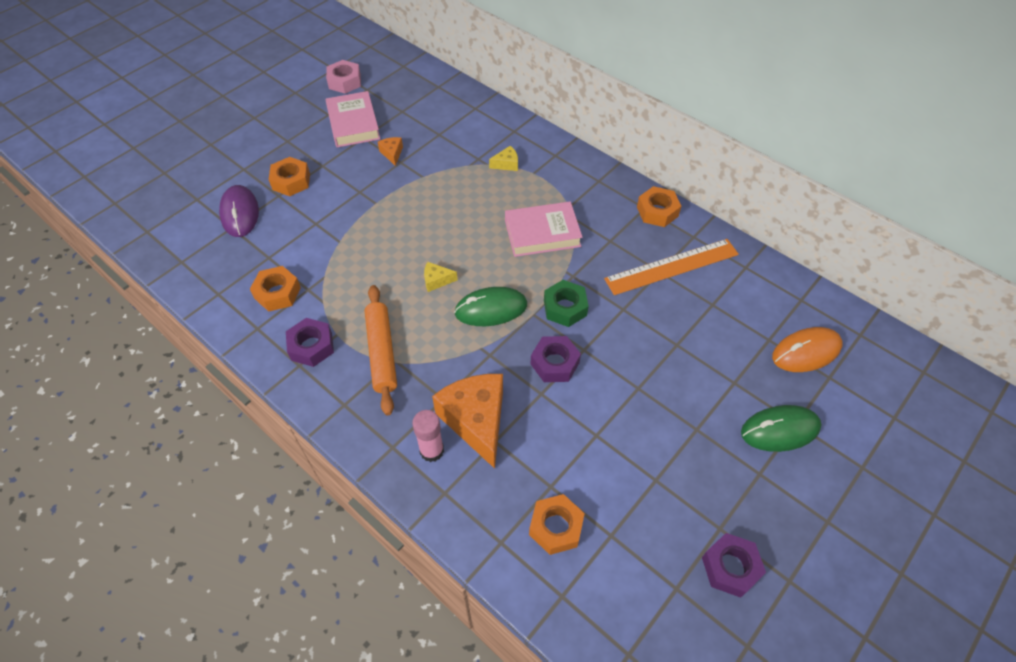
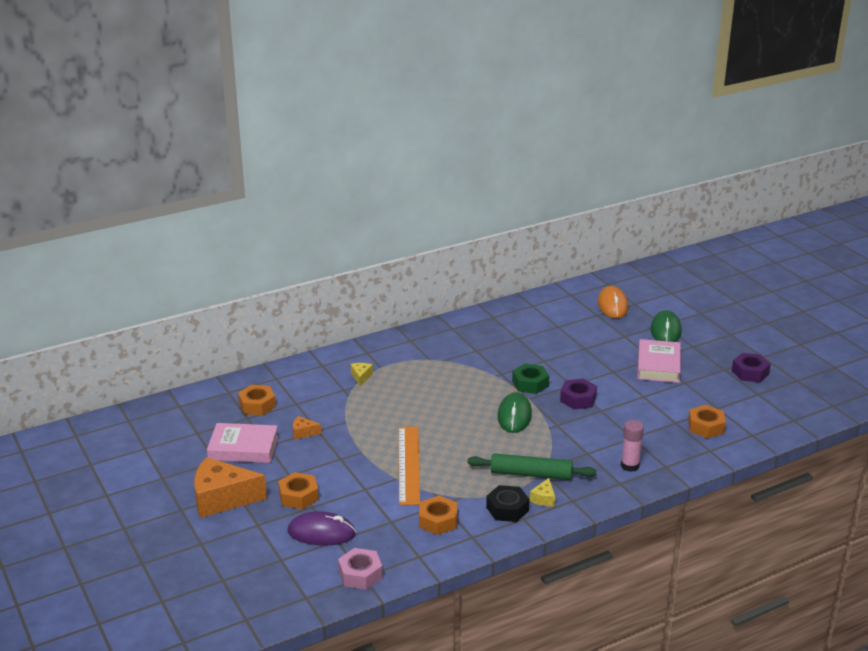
camera: 70 degrees left, 25 degrees down
(311, 346) = (507, 509): purple nut -> black nut
(345, 82) = (173, 444): pink nut -> pink nut (360, 574)
(382, 352) = (531, 474): orange rolling pin -> green rolling pin
(436, 281) = (471, 435): yellow cheese -> yellow cheese (543, 499)
(476, 421) = (612, 442): orange cheese -> orange cheese (222, 499)
(542, 233) = (450, 377): pink book -> pink book (658, 365)
(657, 211) = (459, 324): orange nut -> orange nut (257, 405)
(672, 267) = (516, 332): orange ruler -> orange ruler (409, 464)

